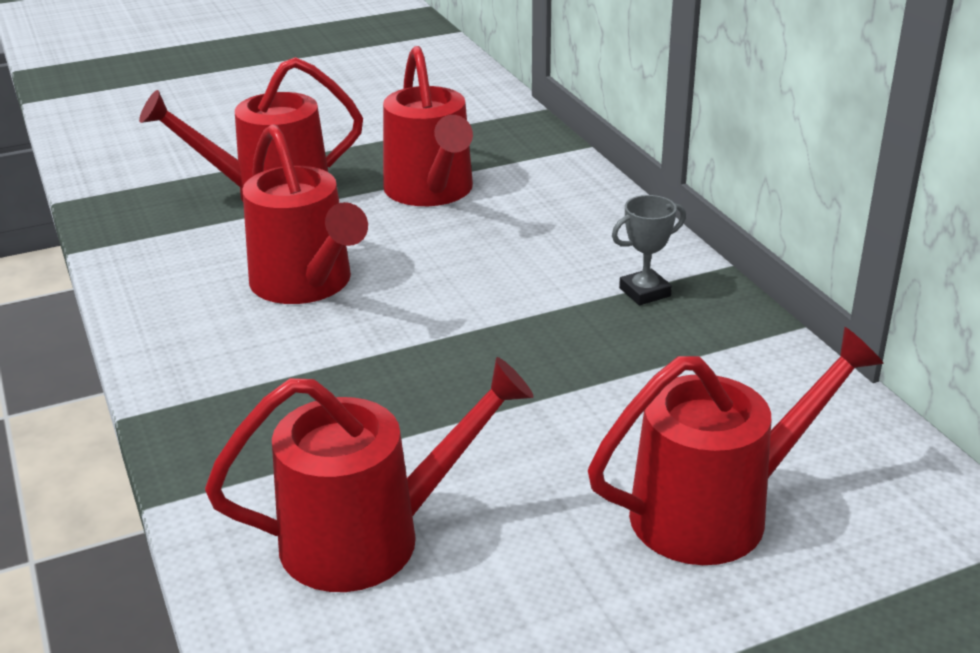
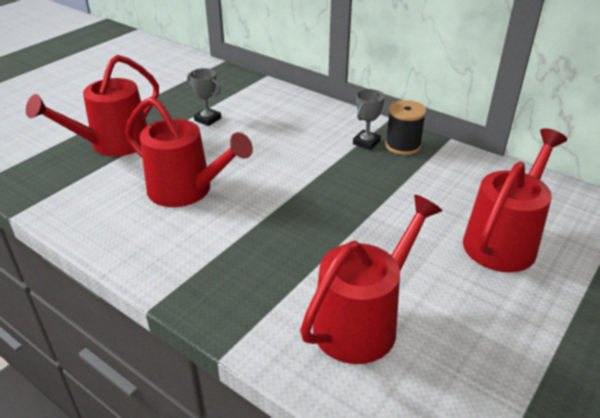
camera: 30 degrees left, 5 degrees up
(431, 192) = (207, 119): red watering can -> grey trophy
(702, 314) = (402, 145): none -> black spool

